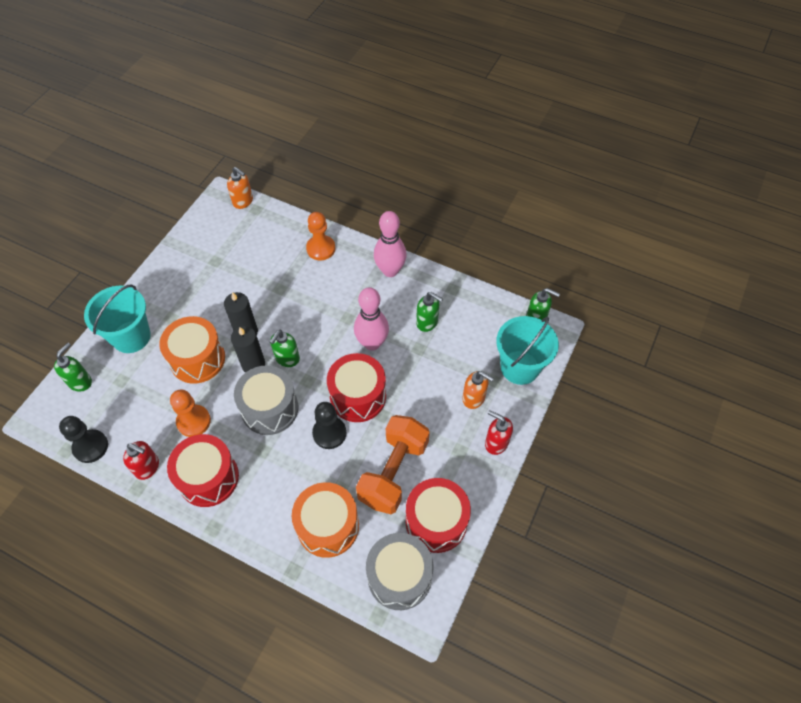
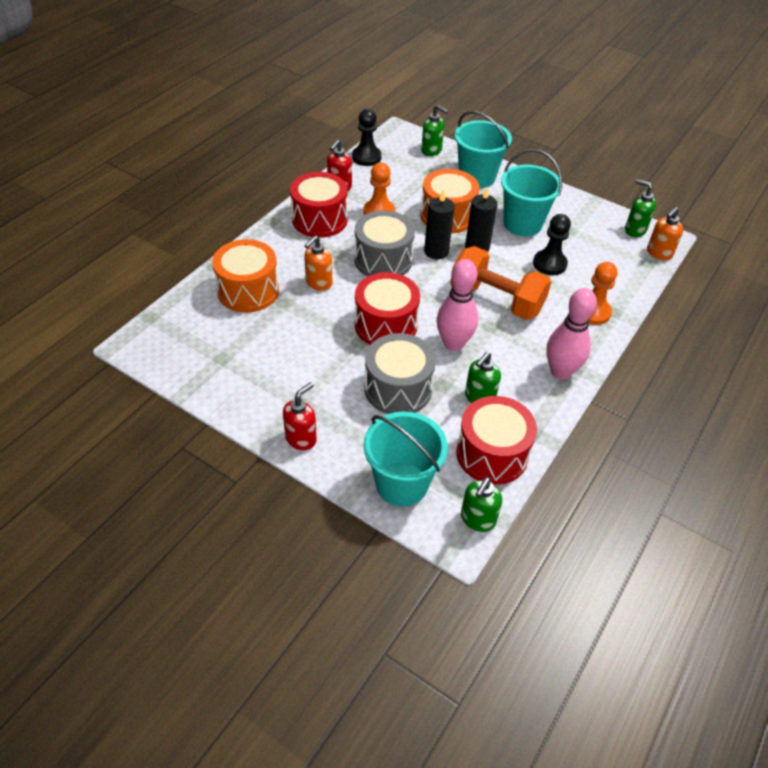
camera: 95 degrees right, 10 degrees down
(207, 297) = (522, 224): none -> turquoise bucket
(287, 358) = (440, 275): green soap dispenser -> green soap dispenser (634, 230)
(329, 433) = (346, 300): black pawn -> black pawn (549, 264)
(393, 472) = (290, 344): orange dumbbell -> orange dumbbell (496, 300)
(399, 576) = (180, 335): grey drum -> grey drum (398, 389)
(436, 521) = (225, 370): red drum -> red drum (492, 454)
(474, 398) = (365, 427): orange soap dispenser -> orange soap dispenser (318, 283)

